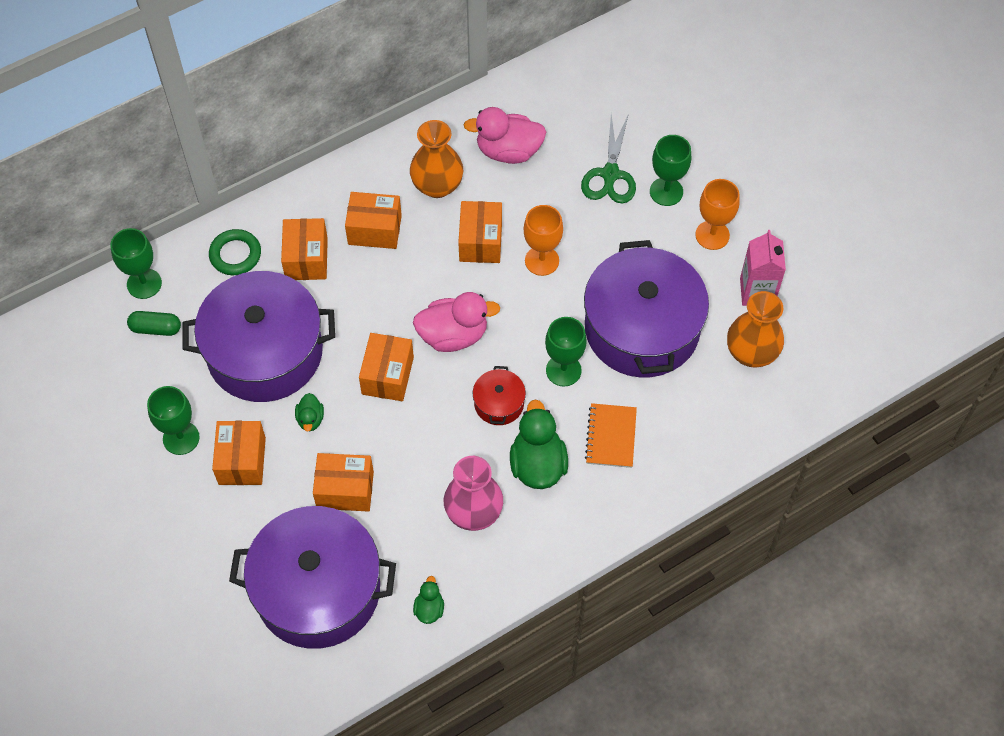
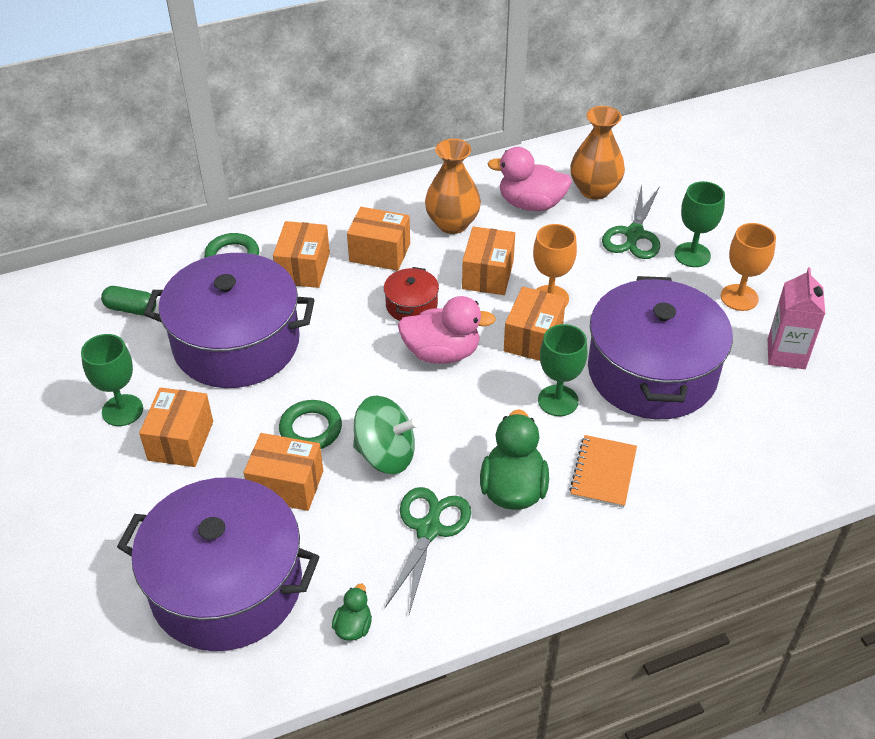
camera: 10 degrees right, 15 degrees down
(144, 283) = (133, 270): green goblet -> none
(310, 419) = (267, 411): green duck -> none
(353, 432) = (311, 429): none -> green ring
(387, 375) = (362, 381): orange box -> orange box (533, 338)
(423, 447) = (385, 454): none -> green spinning top
(473, 512) = (429, 529): pink vase -> green scissors
(499, 403) = (479, 423): red pot -> red pot (411, 305)
(751, 353) = (776, 411): orange vase -> orange vase (594, 190)

